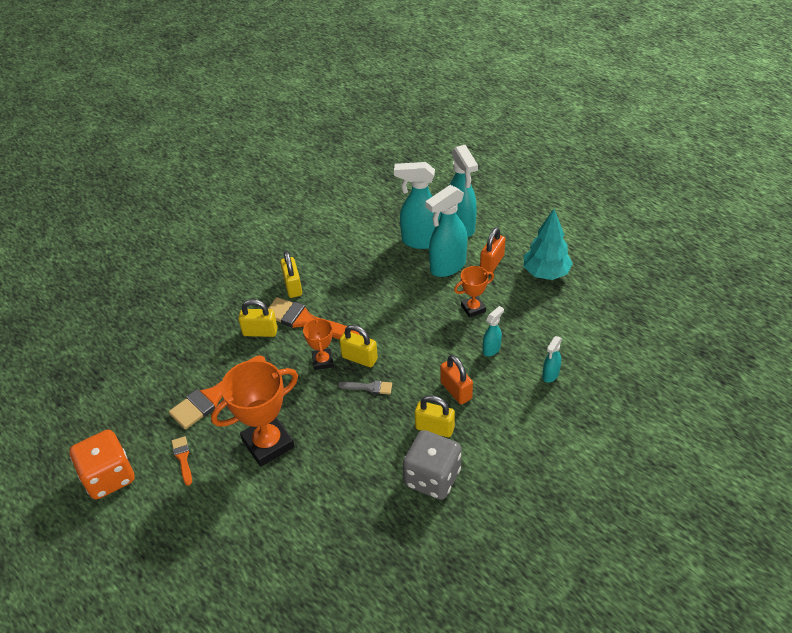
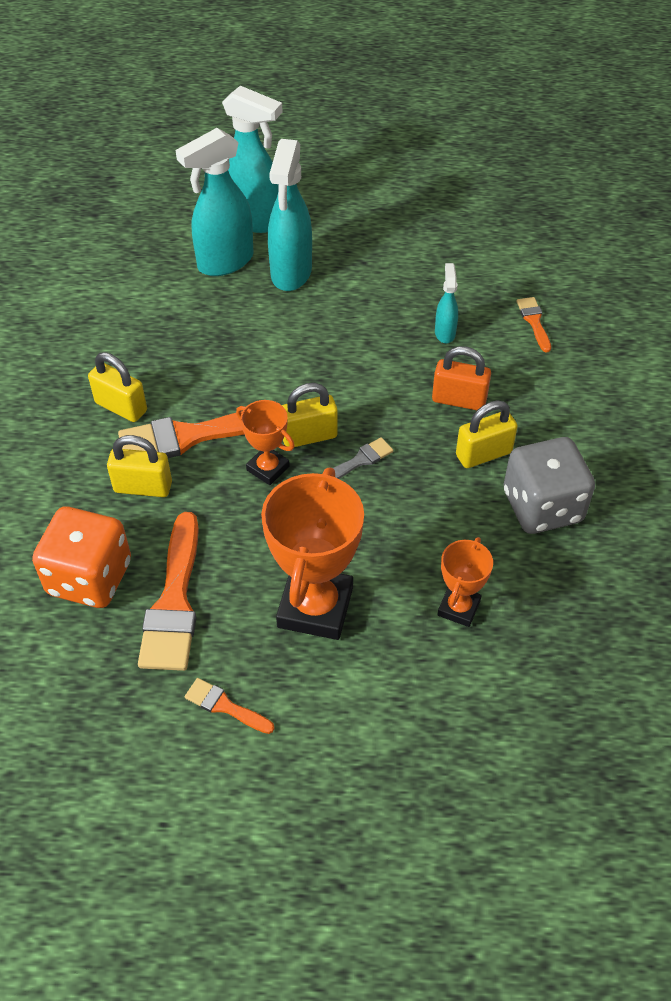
camera: 45 degrees left, 5 degrees up
(109, 477) = (148, 808): orange dice -> orange dice (89, 578)
(260, 332) = (143, 487): yellow padlock -> yellow padlock turned 45 degrees clockwise
(473, 308) = (374, 302): orange trophy -> orange trophy (458, 608)
(492, 263) = (337, 241): orange padlock -> none
(545, 273) = (407, 220): turquoise tree -> none
(550, 375) = (534, 321): turquoise spray bottle -> orange brush

